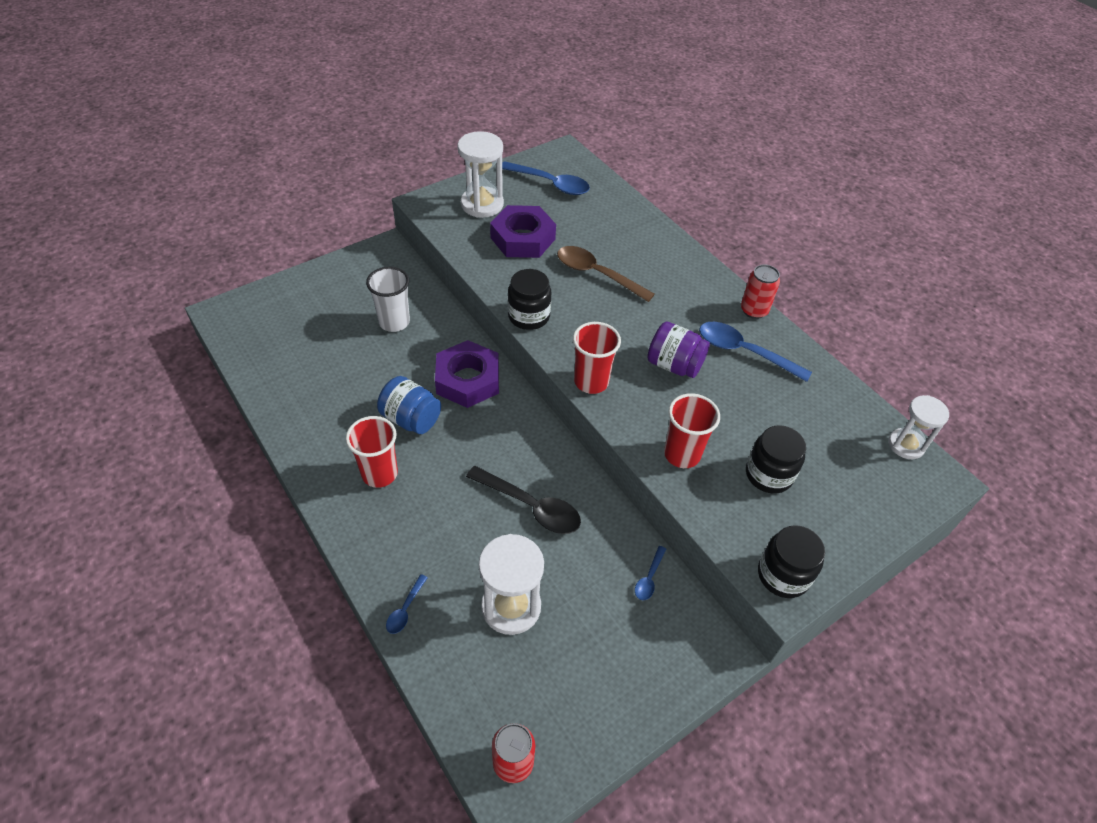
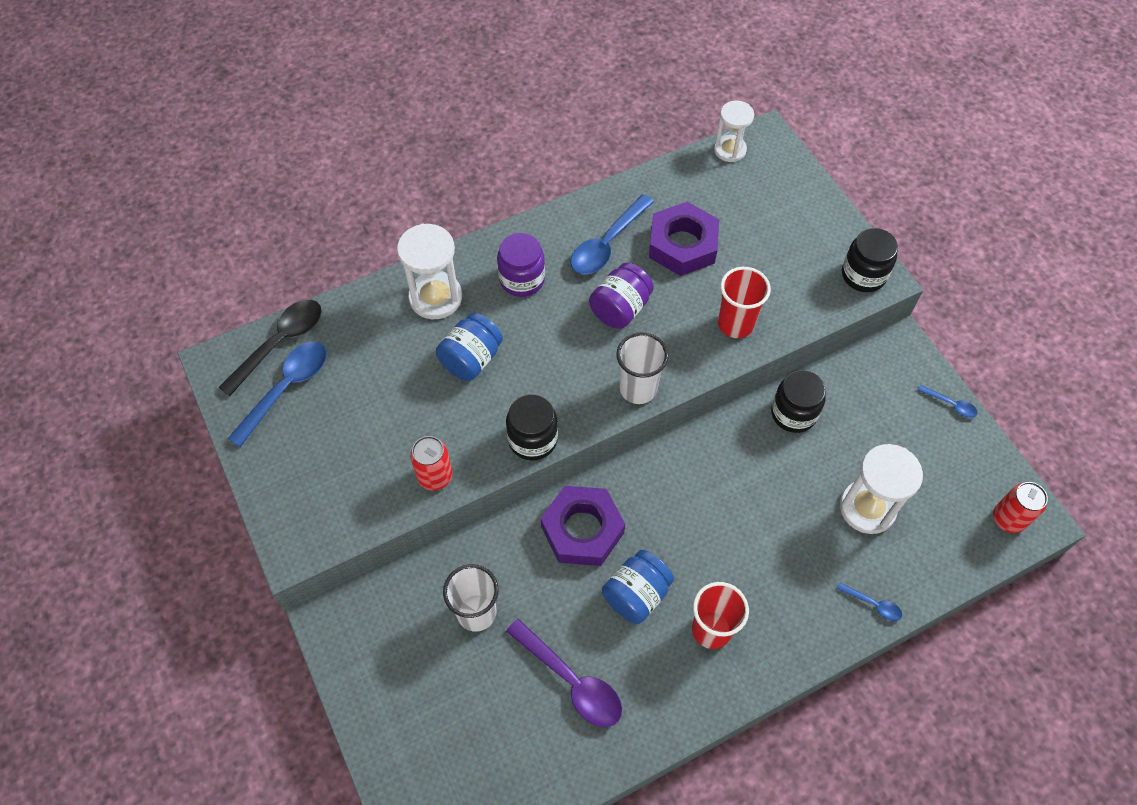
camera: 80 degrees left, 10 degrees up
(338, 381) = (571, 680): none -> purple spoon
(482, 204) = (313, 475): white hourglass -> white hourglass (435, 297)
(523, 238) = (392, 432): purple nut -> purple nut (682, 245)
(530, 506) = (756, 480): black spoon -> black spoon (279, 343)
(591, 382) = (638, 389): red cup -> white cup
(597, 274) = (471, 359): brown spoon -> blue jar
(649, 578) = (835, 388): blue spoon -> blue spoon (950, 404)
(685, 298) = (522, 279): none -> purple jar
(754, 310) = (549, 222): red can -> red can (435, 476)
(768, 474) = (760, 260): black jar -> black jar (793, 413)

